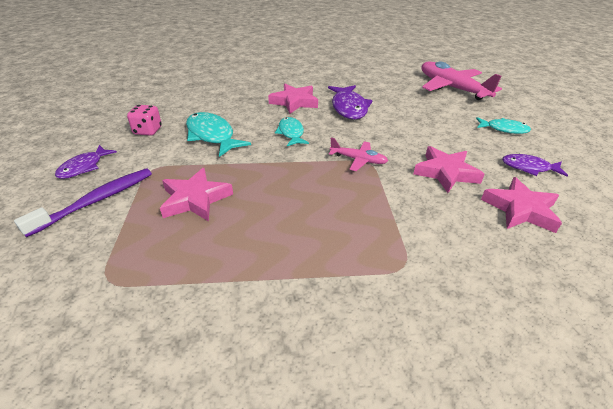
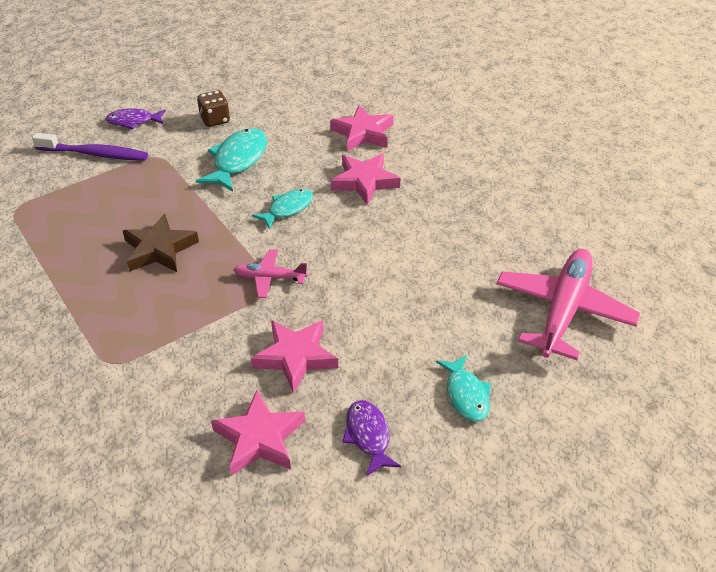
camera: 60 degrees right, 5 degrees up
(148, 131) = (215, 120): pink dice -> brown dice
(195, 199) = (129, 202): pink star -> pink star (363, 133)
(278, 199) = (159, 249): none -> brown star
(349, 108) = (392, 229): purple fish -> none
(358, 160) = (270, 278): pink plane -> pink plane turned 105 degrees clockwise

